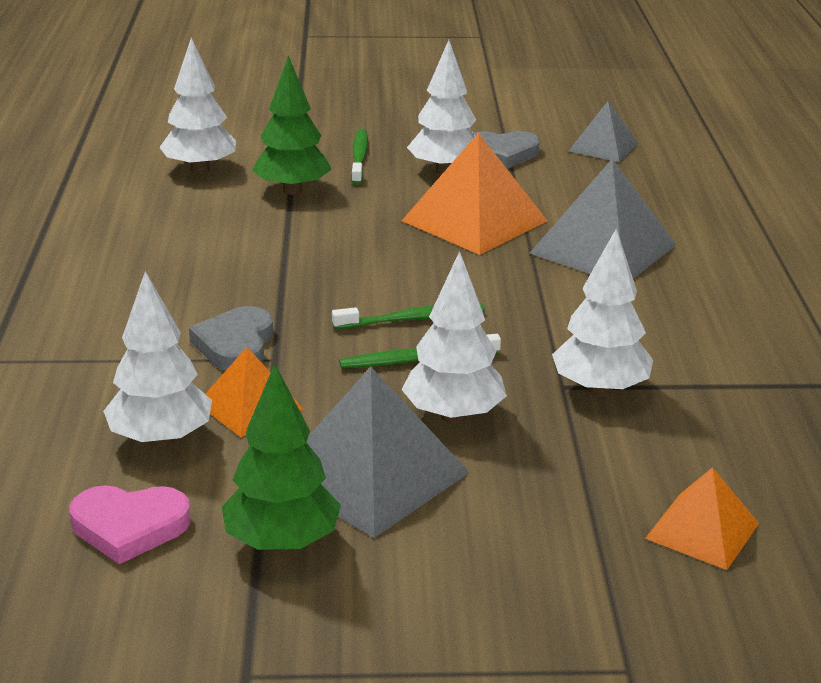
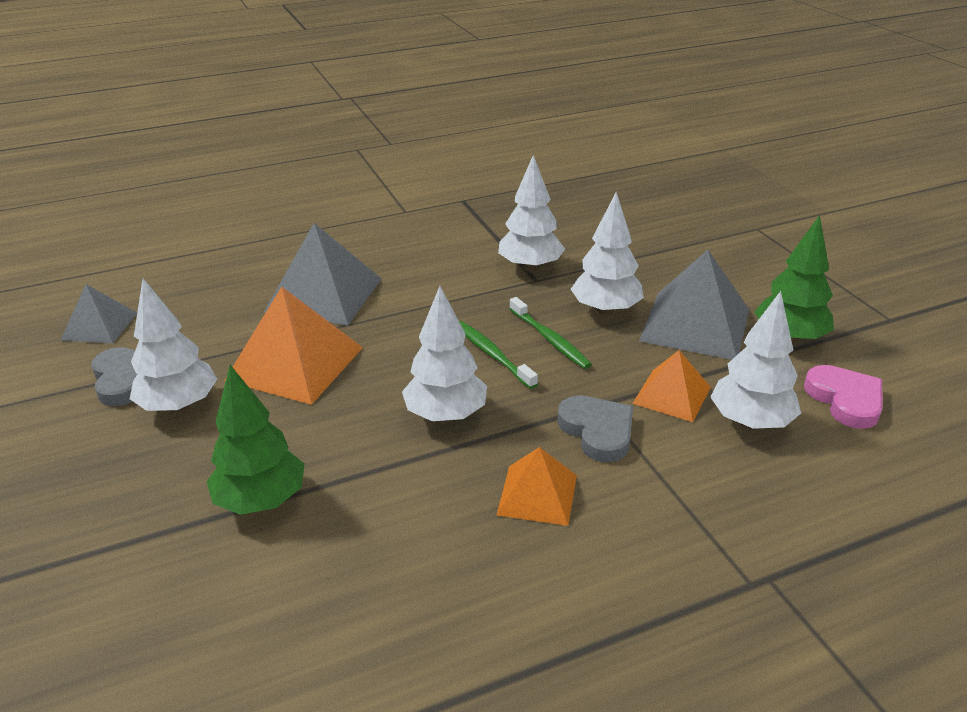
camera: 110 degrees left, 5 degrees up
(200, 169) = (217, 610): white tree -> white tree (446, 415)
(235, 345) = (597, 431): grey heart -> grey heart turned 105 degrees counterclockwise
(359, 157) = (150, 476): green toothbrush -> none
(702, 531) = (639, 223): orange pyramid -> orange pyramid (537, 494)

